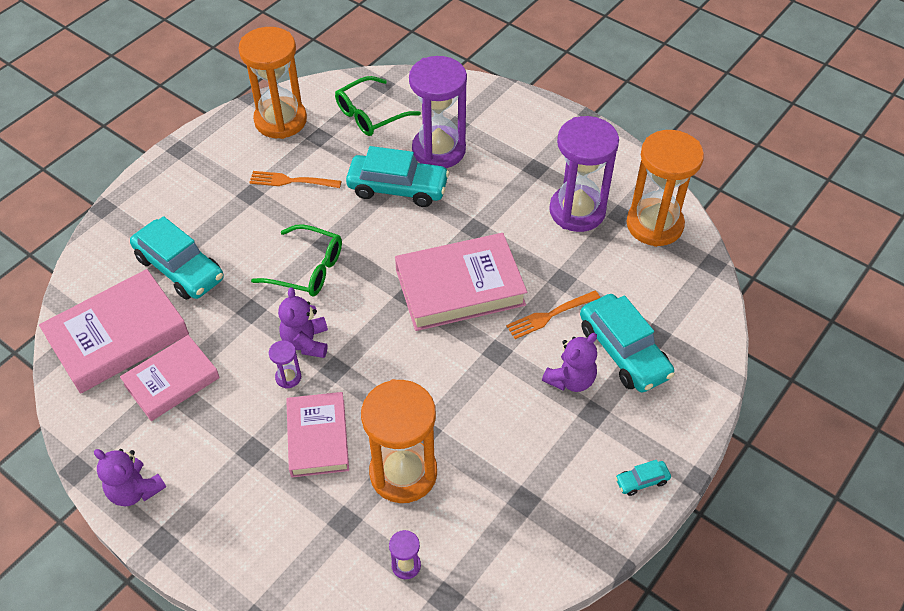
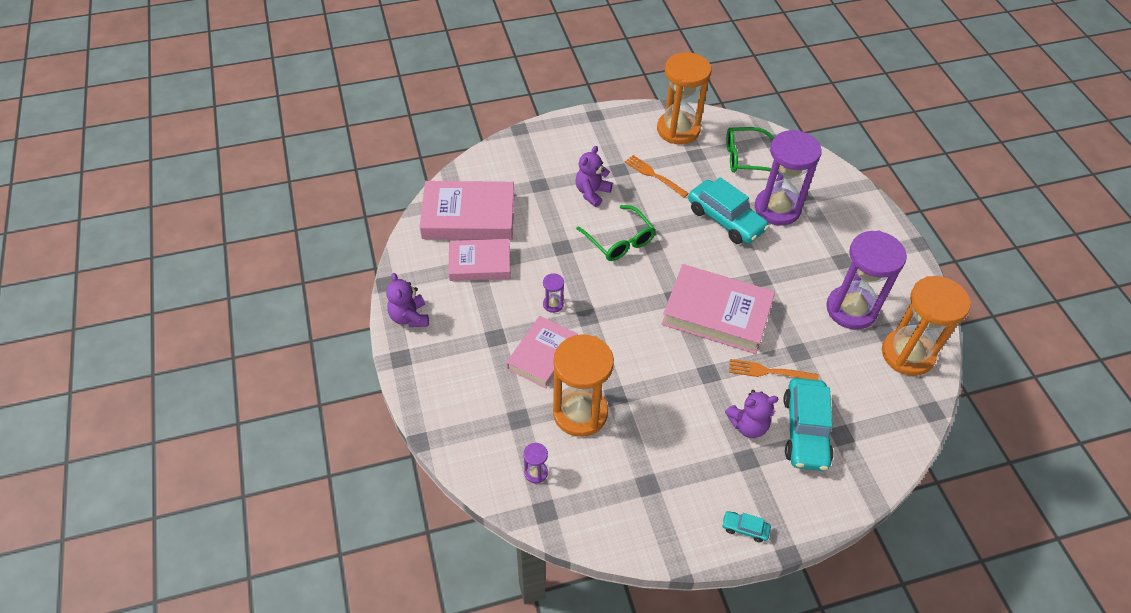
camera: 35 degrees right, 0 degrees up
(180, 268) = (537, 194): turquoise car -> none
(306, 342) = (582, 288): purple teddy bear -> purple teddy bear (592, 193)

